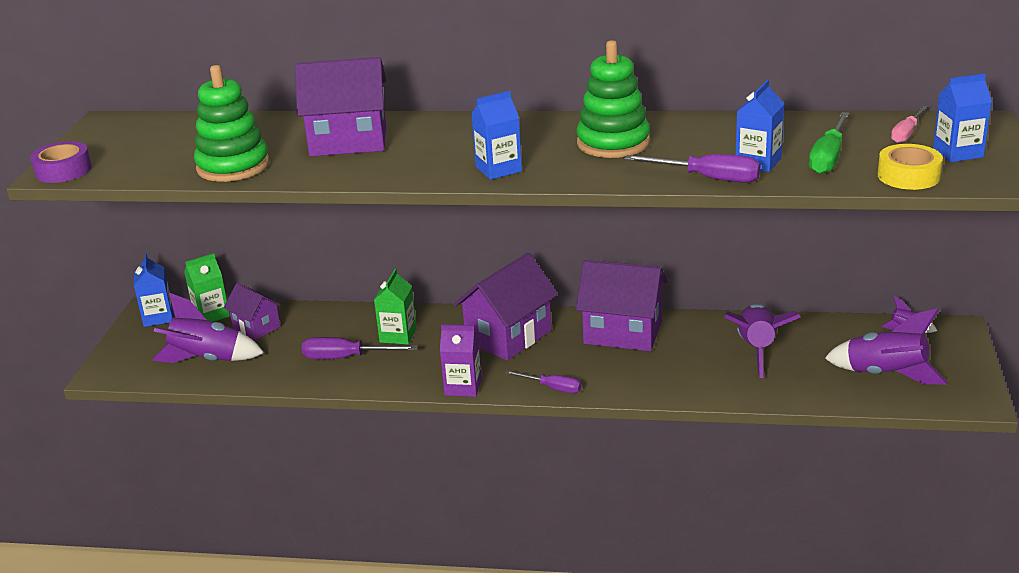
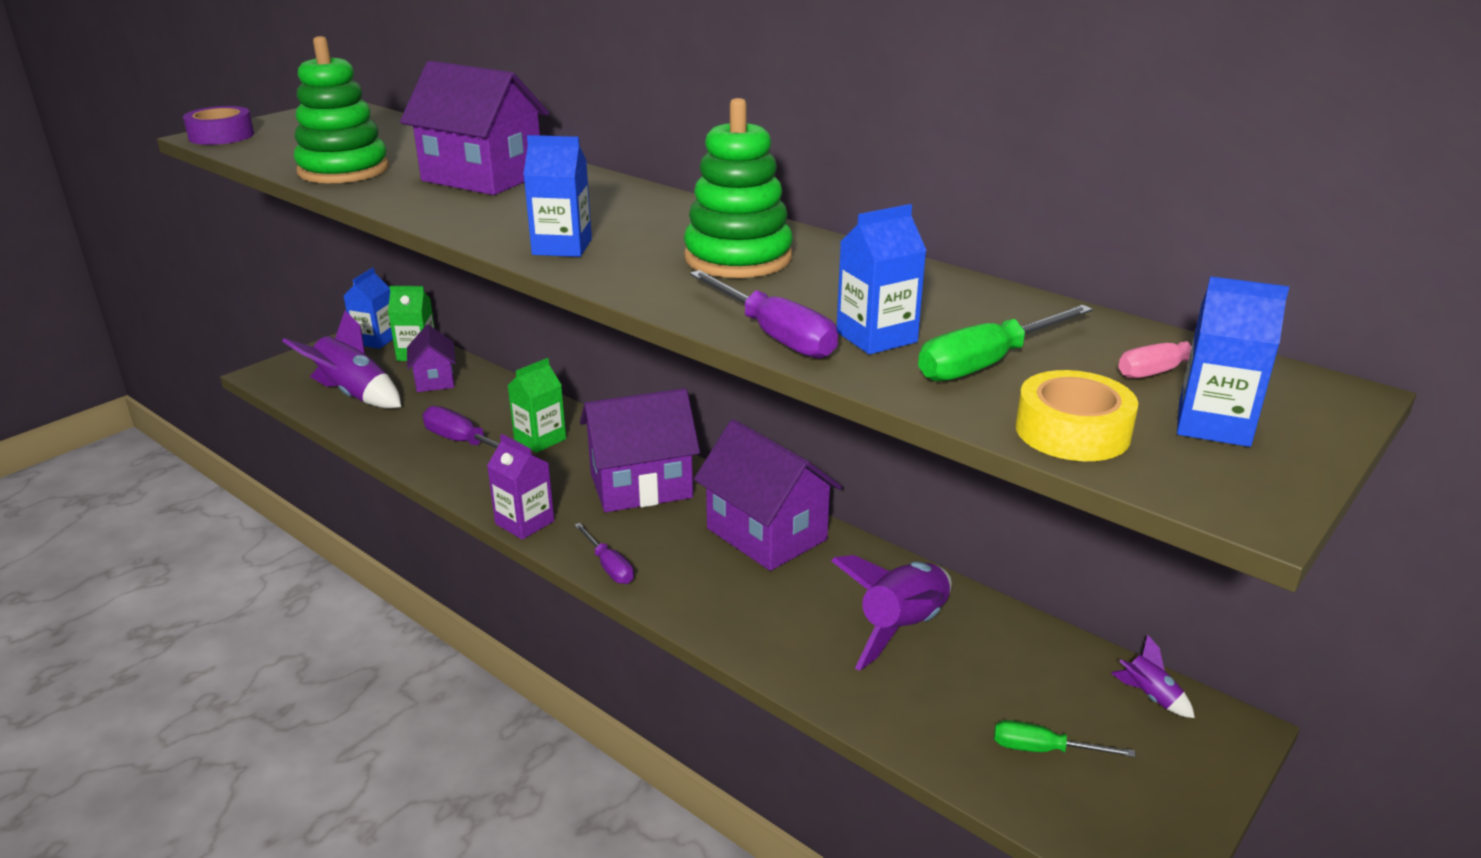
camera: 30 degrees right, 0 degrees up
(886, 375) = (1043, 750): purple rocket -> green screwdriver

